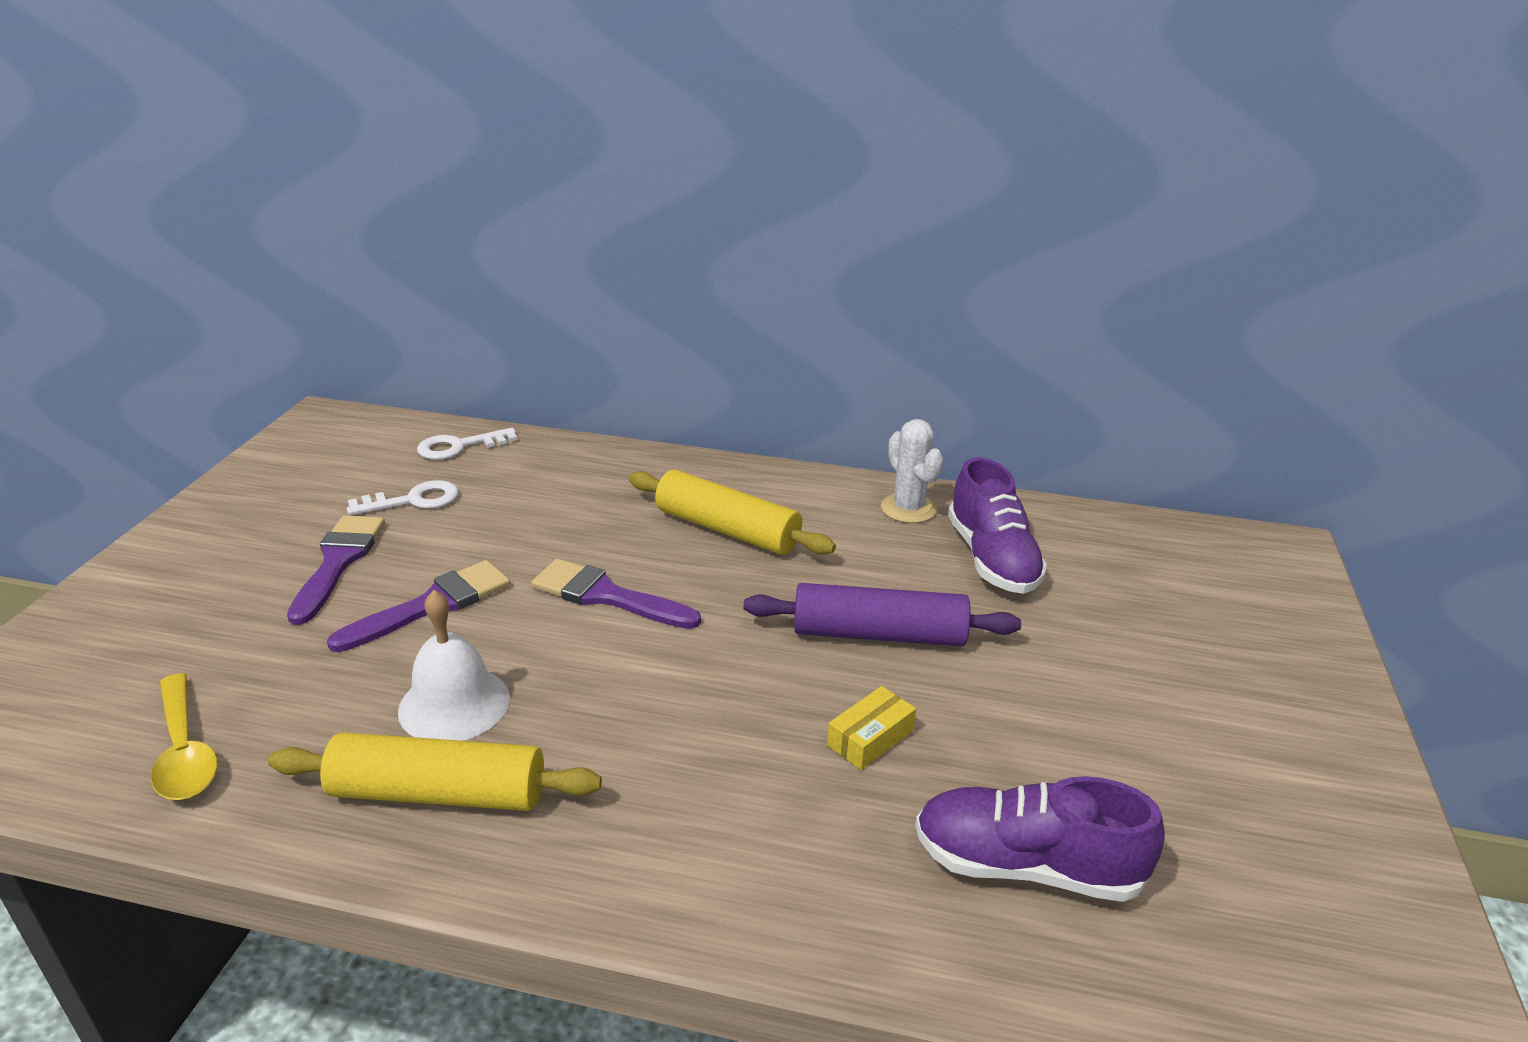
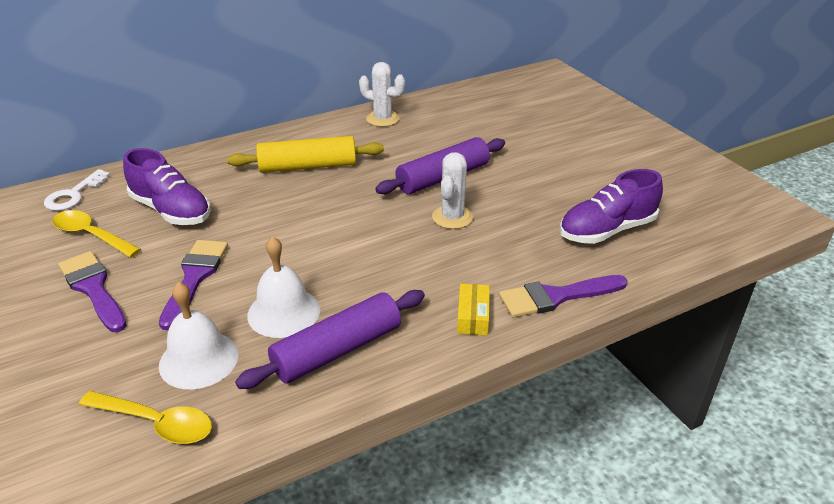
camera: 40 degrees left, 5 degrees up
(309, 705) = (199, 359): none -> white bell
(414, 500) = (91, 235): white key -> yellow spoon
(438, 793) = (337, 350): yellow rolling pin -> purple rolling pin
(606, 596) = (289, 225): purple brush -> purple brush (556, 297)
(813, 700) = (452, 217): none -> white cactus
(870, 738) = (494, 219): yellow box -> yellow box (473, 316)
(992, 559) = (448, 124): purple shoe -> purple shoe (171, 210)

